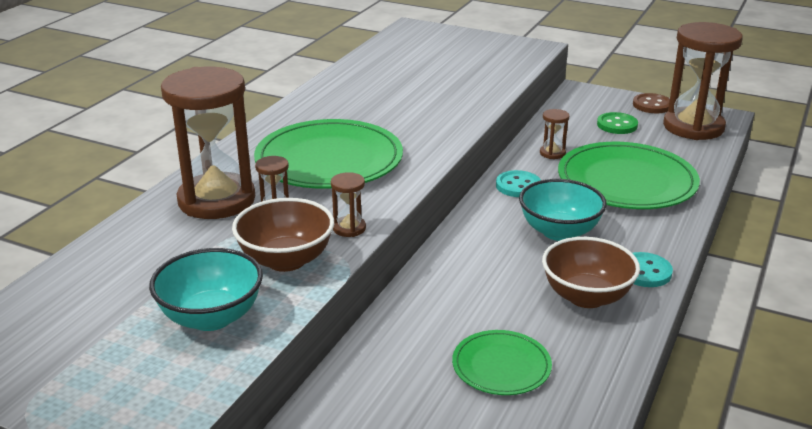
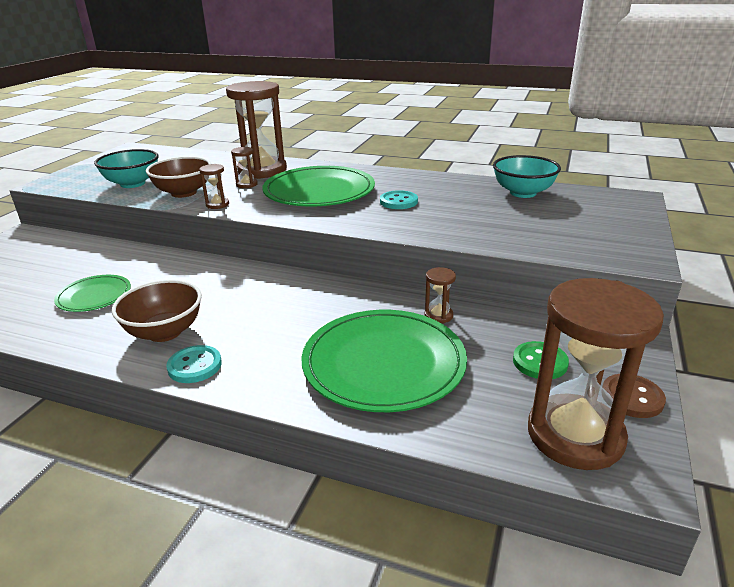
camera: 85 degrees right, 0 degrees up
(518, 186) = (360, 297): turquoise button -> turquoise button (398, 201)
(559, 232) = (274, 319): turquoise bowl -> turquoise bowl (523, 193)

